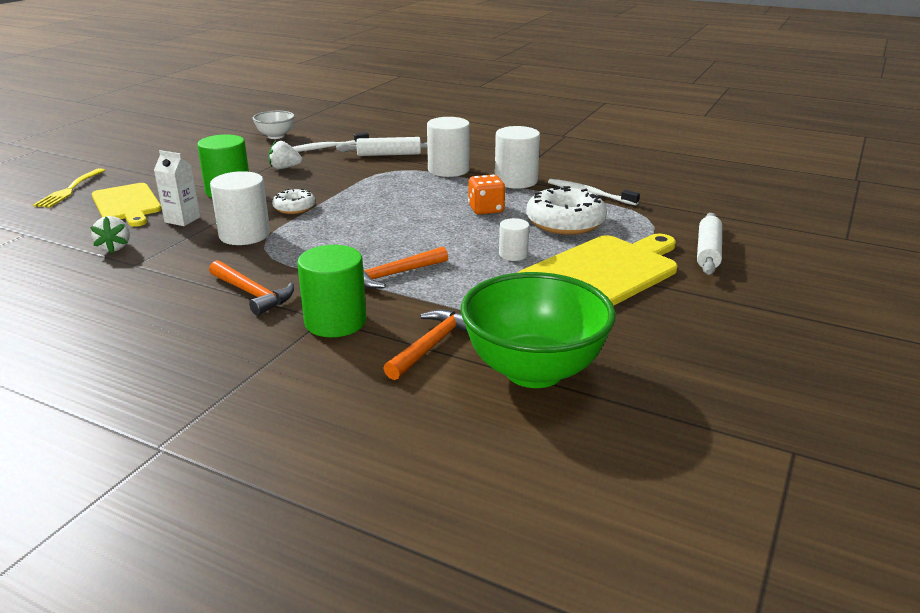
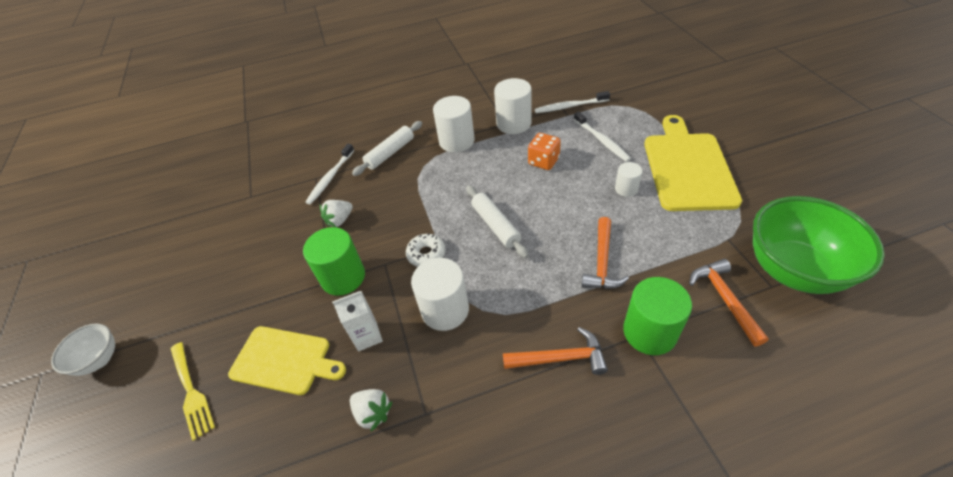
camera: 40 degrees left, 20 degrees up
(276, 136) = (264, 192): white bowl -> white bowl (99, 360)
(565, 222) = (601, 140): white donut -> white toothbrush
(708, 252) = (698, 113): white rolling pin -> white rolling pin (495, 225)

